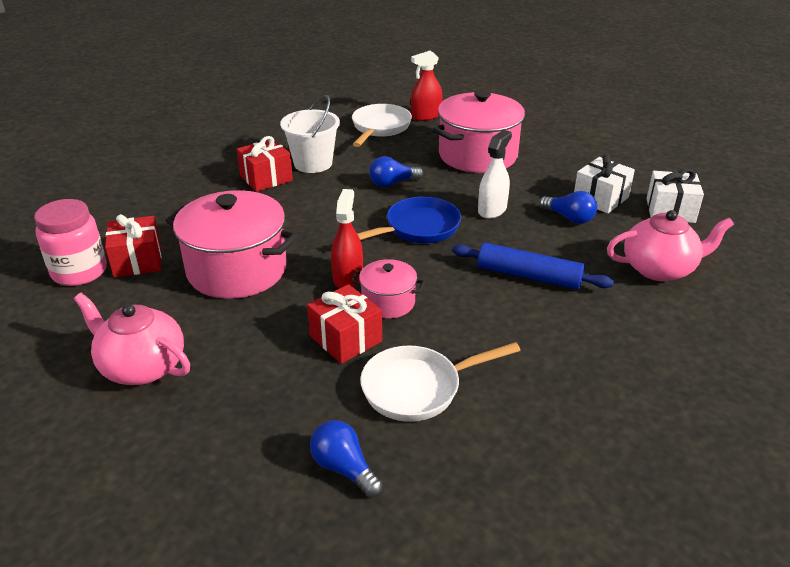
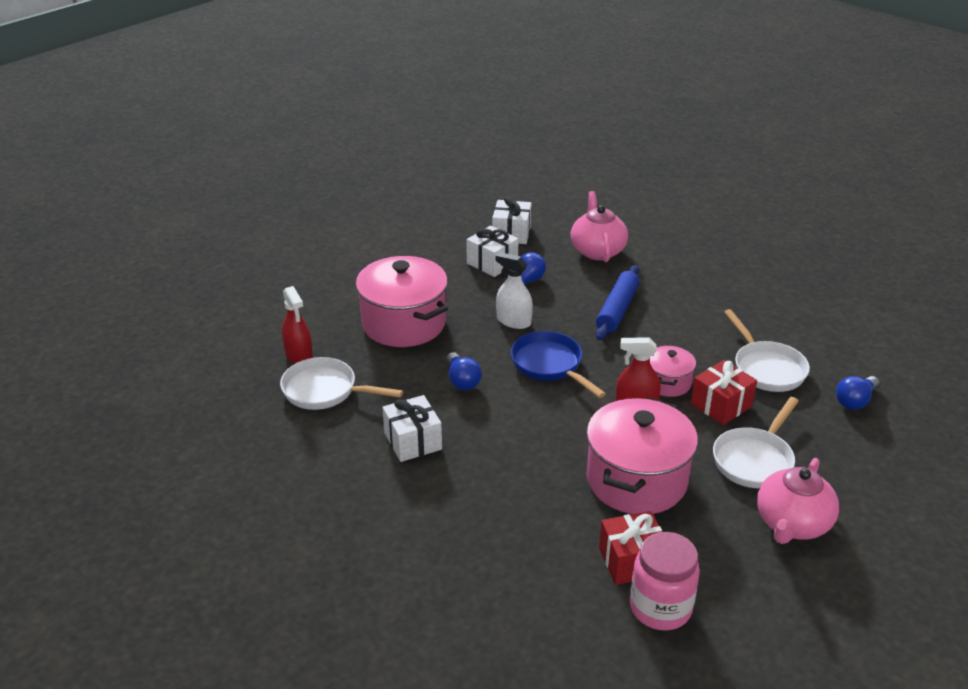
camera: 90 degrees left, 0 degrees up
(247, 353) = (755, 460): none -> white pan
(266, 178) = (447, 477): red gift -> none
(313, 163) = (413, 441): white bucket -> white gift

